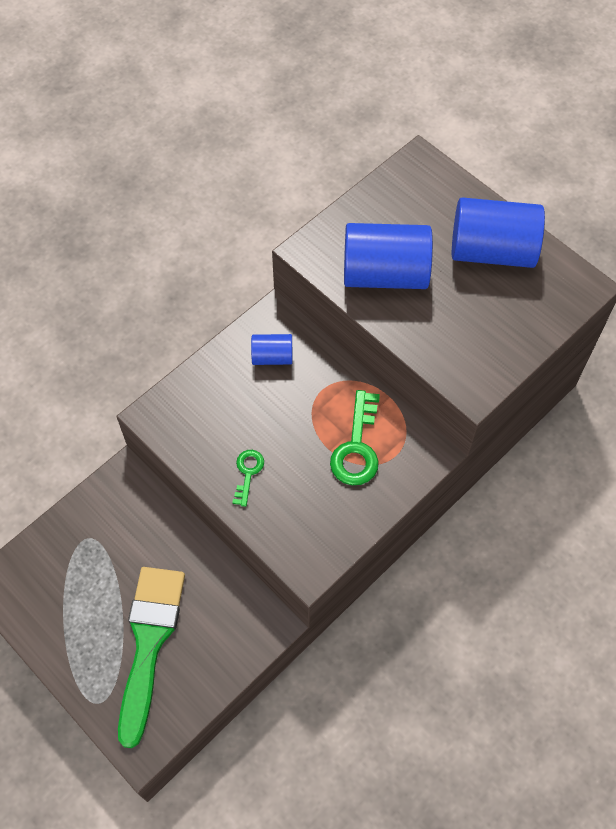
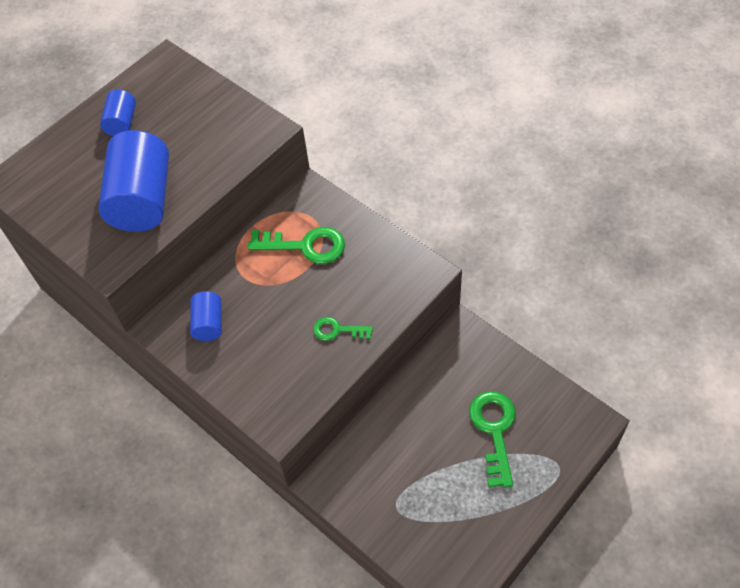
camera: 90 degrees left, 5 degrees down
(149, 642) = (494, 430): green brush -> green key
(492, 251) = (122, 123): blue cylinder -> blue cylinder, size x0.50

